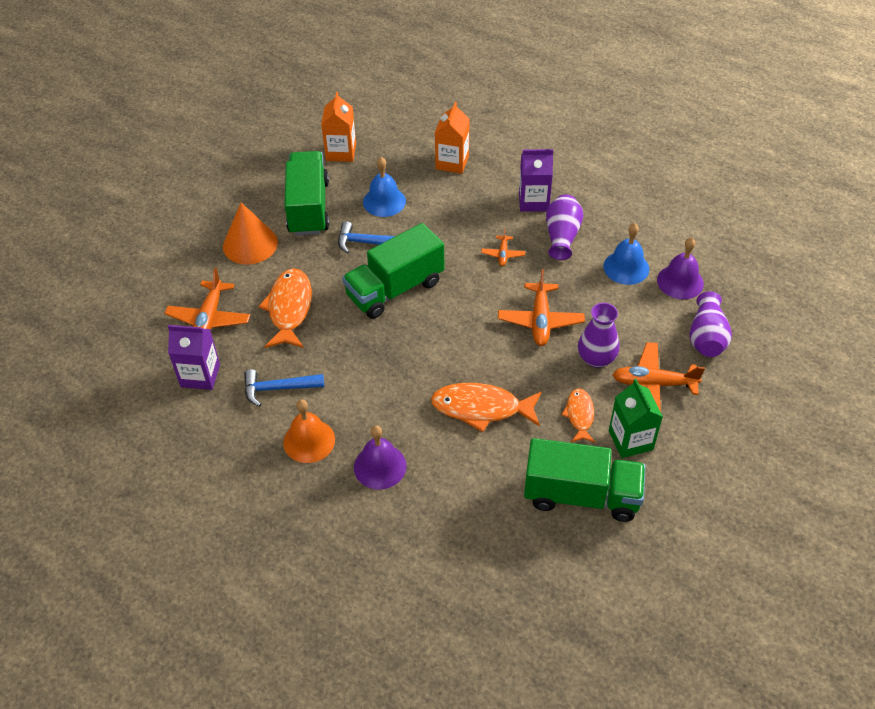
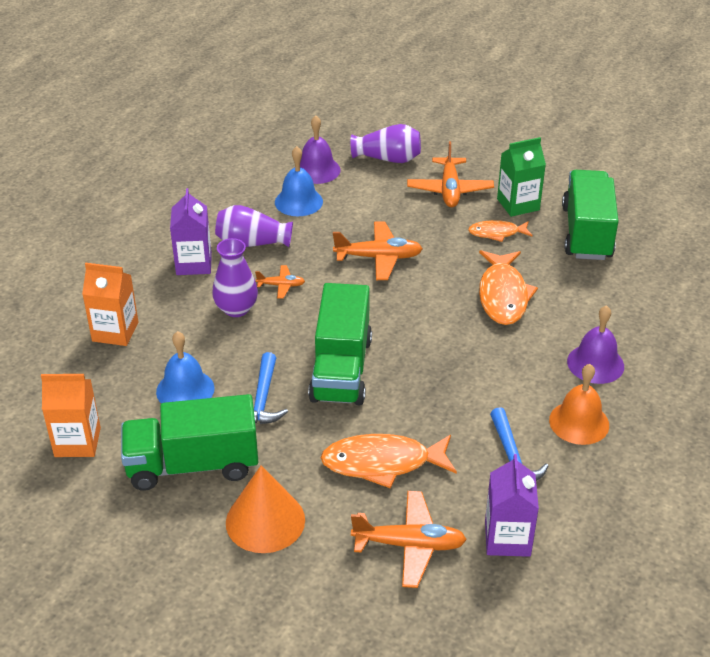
camera: 95 degrees left, 10 degrees down
(395, 289) = (341, 369): green truck -> green truck turned 45 degrees clockwise
(596, 358) = (424, 222): purple vase -> purple vase (236, 309)

